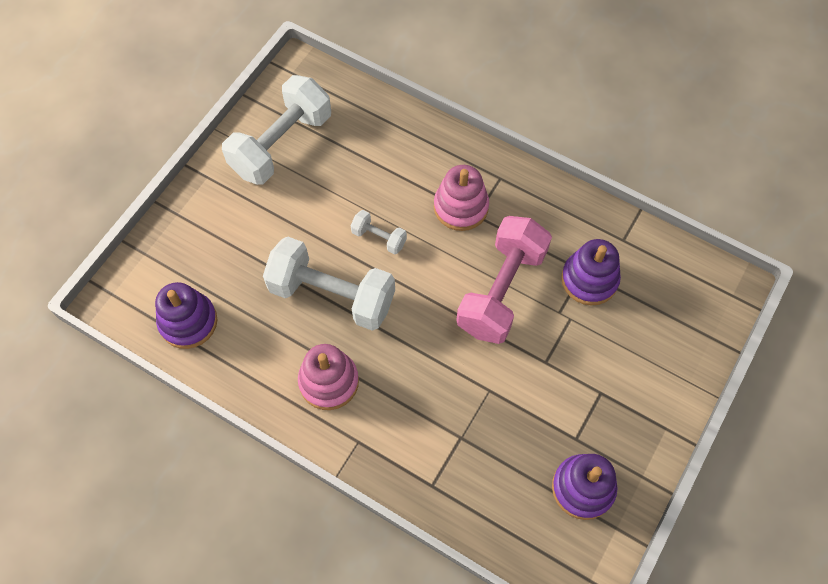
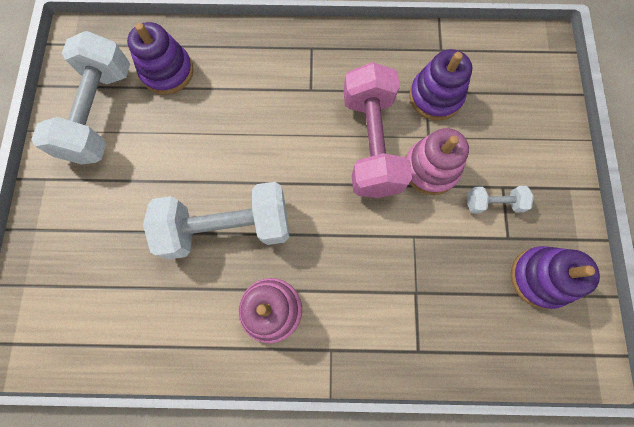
camera: 30 degrees left, 10 degrees up
(188, 322) = (105, 329): purple stacking toy -> purple stacking toy (167, 71)
(379, 238) = (239, 153): white dumbbell -> white dumbbell (493, 203)
(461, 207) = (293, 89): pink stacking toy -> pink stacking toy (430, 168)

